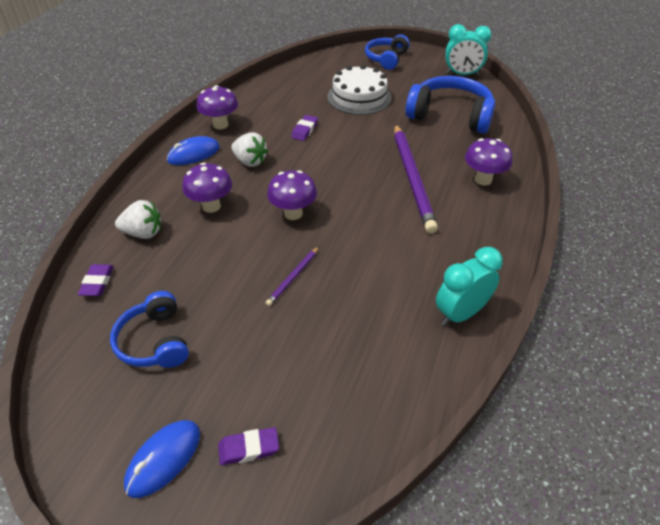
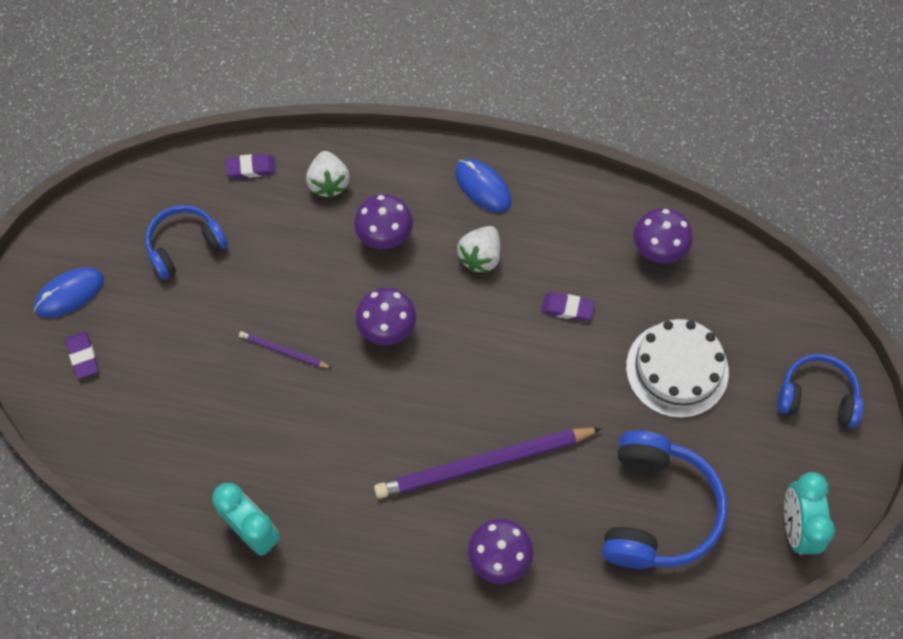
camera: 80 degrees right, 20 degrees up
(164, 459) = (69, 294): blue mouse -> blue mouse turned 60 degrees counterclockwise
(220, 125) = (556, 199): purple mushroom -> purple mushroom (658, 251)

